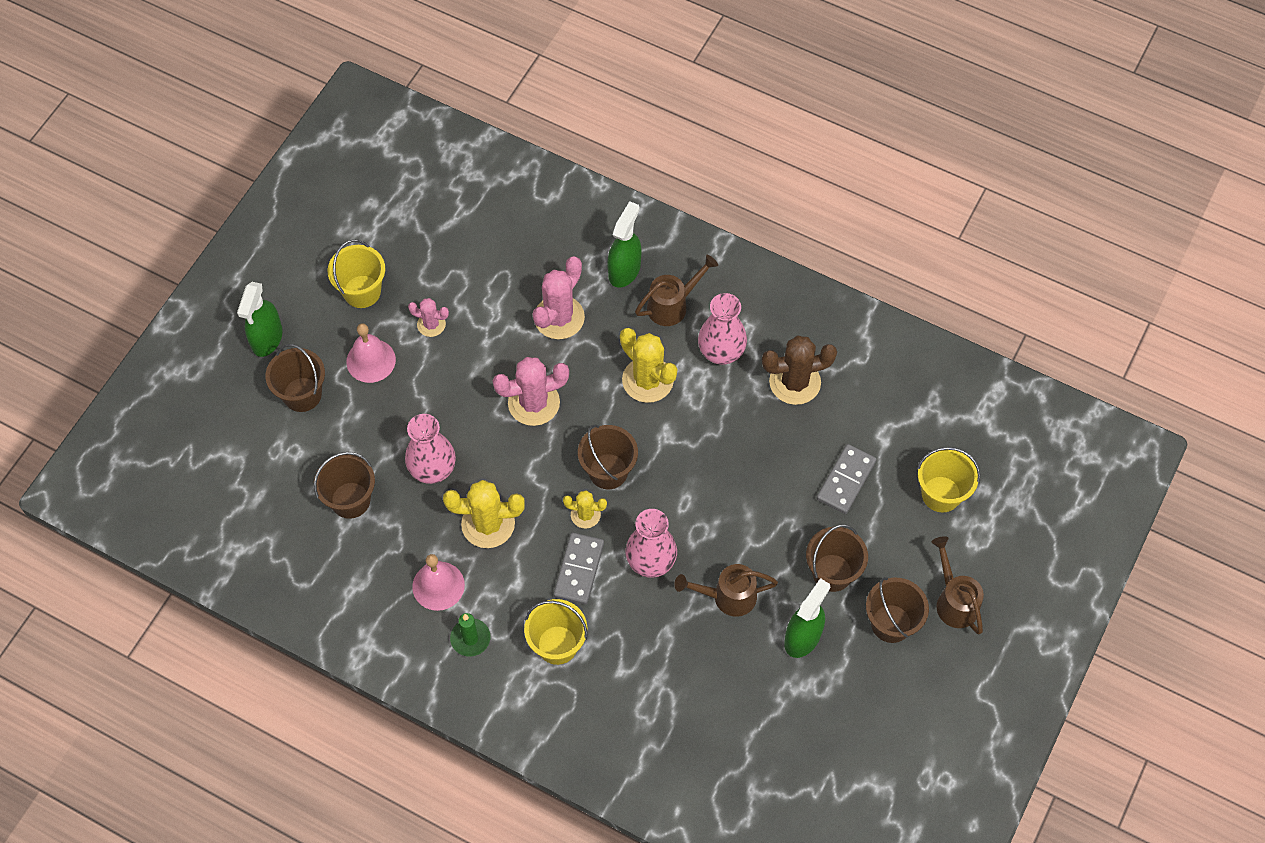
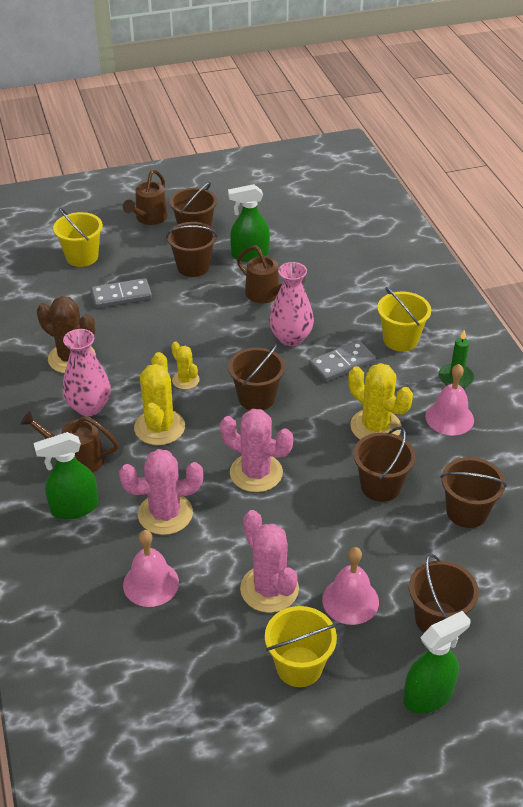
camera: 135 degrees left, 20 degrees down
(431, 324) = (269, 589): pink cactus -> pink cactus, size x1.77
(433, 469) = (380, 486): pink vase -> brown bucket
(510, 265) = (151, 583): none -> pink bell
(585, 514) = (302, 387): yellow cactus -> yellow cactus (185, 380)

